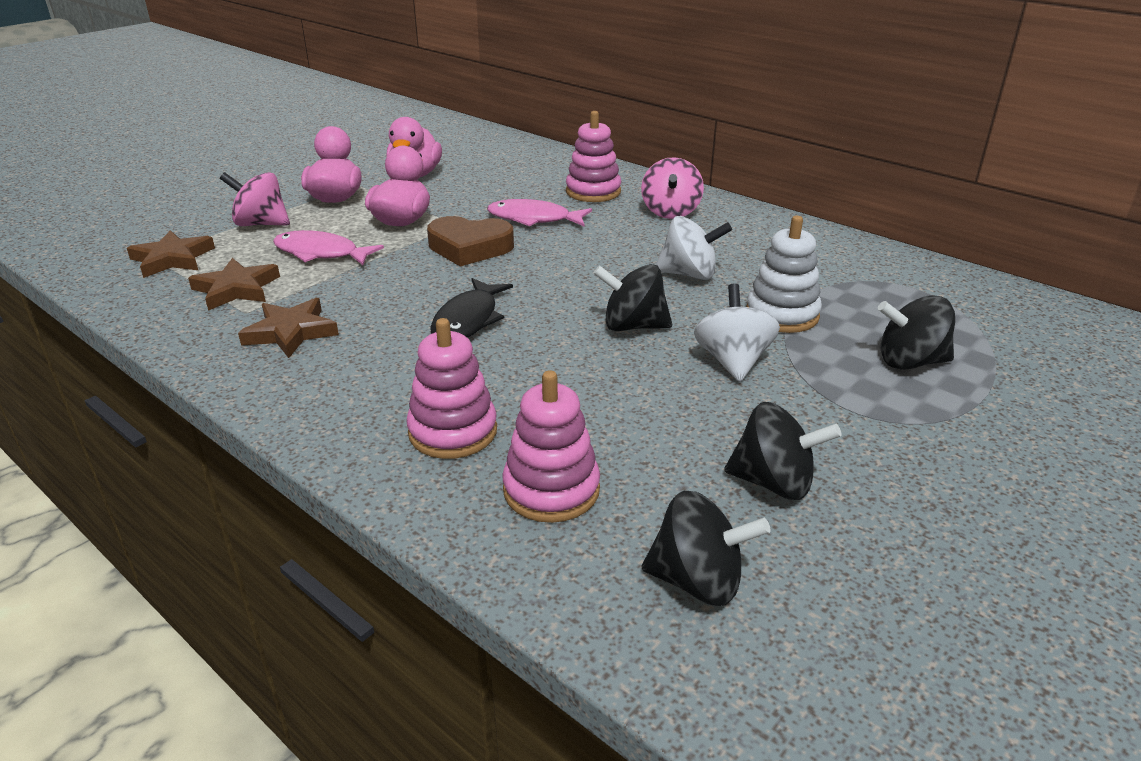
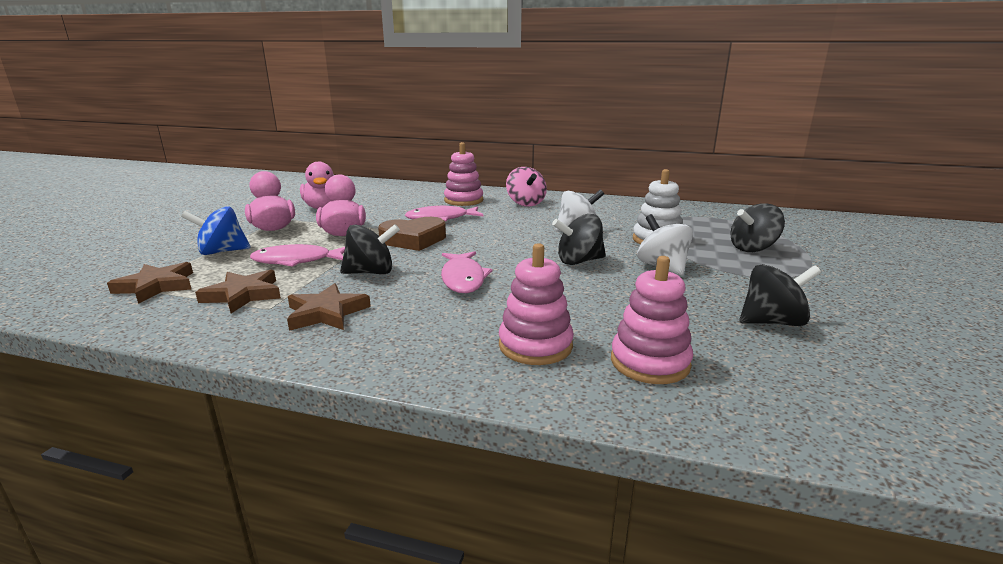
camera: 25 degrees left, 10 degrees down
(261, 224) = (222, 252): pink spinning top -> blue spinning top
(468, 320) = (463, 279): black fish -> pink fish
(698, 581) = (810, 388): black spinning top -> black spinning top (371, 272)

